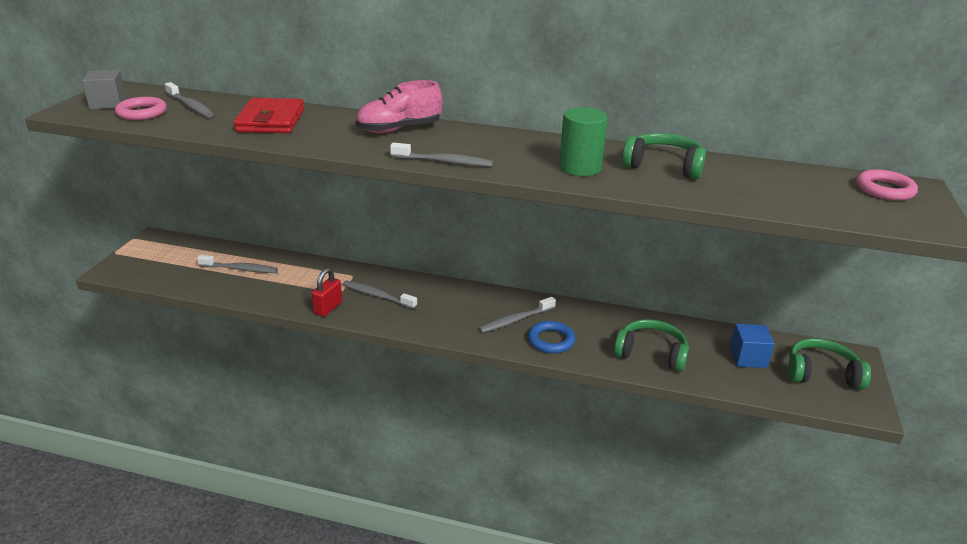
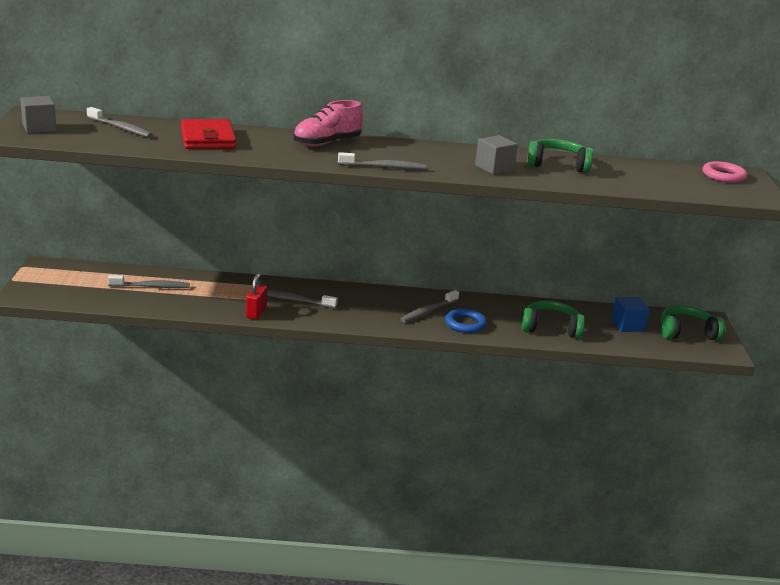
camera: 15 degrees left, 5 degrees down
(142, 112) = (81, 135): pink ring -> none
(580, 167) = (494, 168): green cylinder -> grey cube

